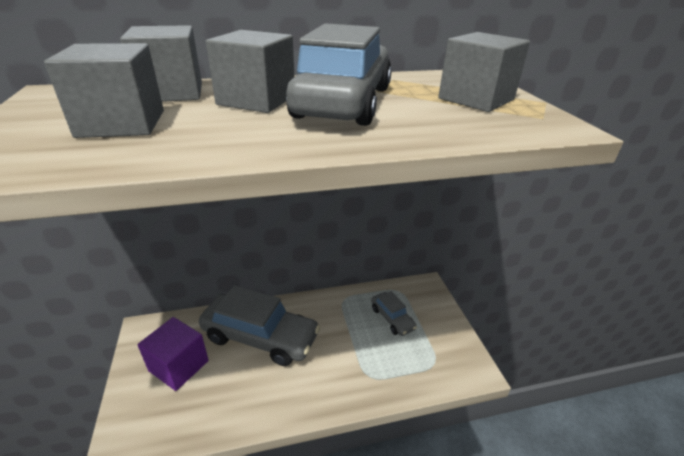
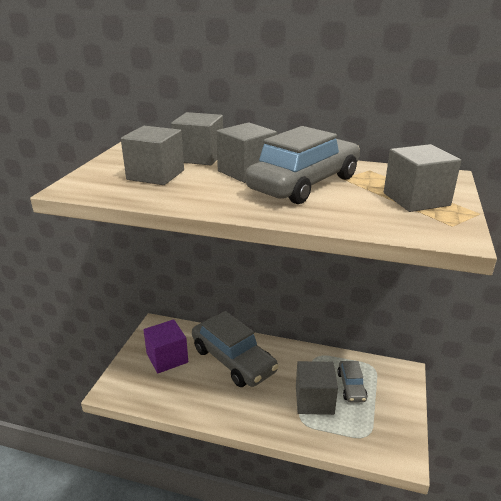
camera: 30 degrees right, 5 degrees down
(368, 347) = (314, 400): none -> grey cube

